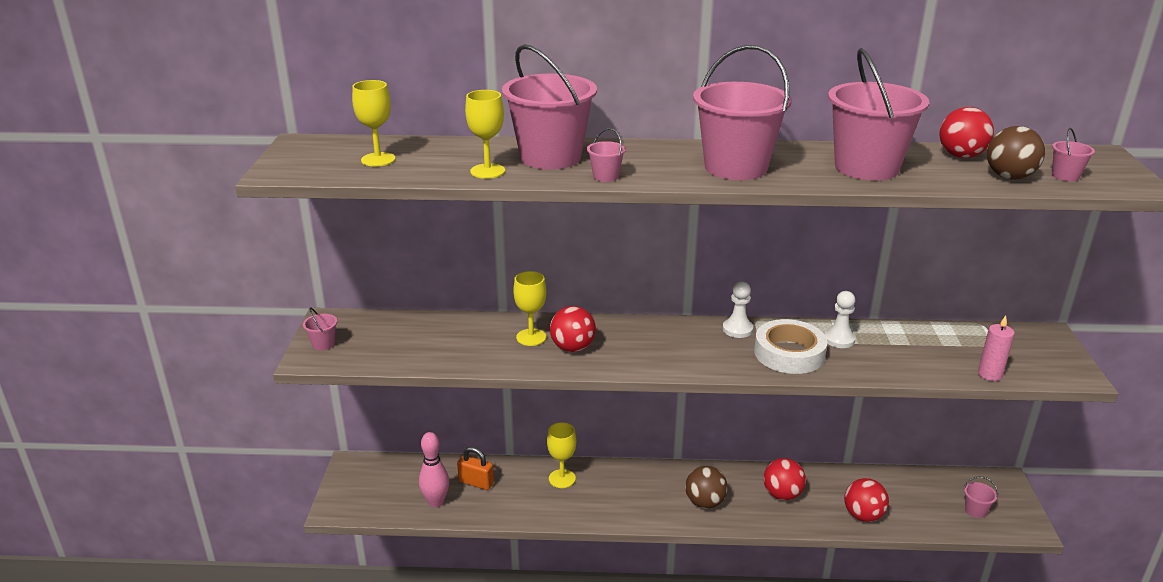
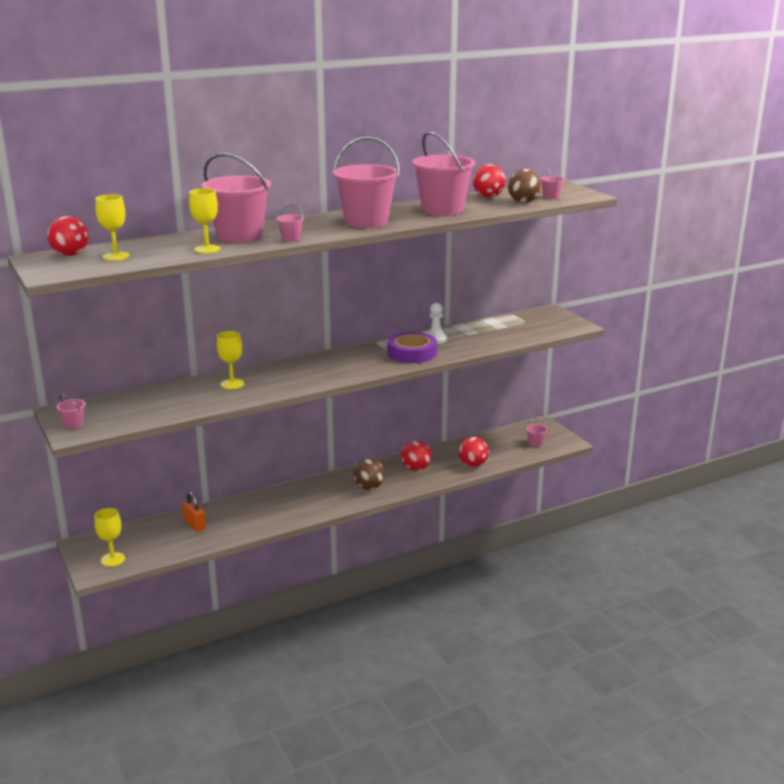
camera: 30 degrees left, 5 degrees down
(436, 502) = (173, 544): pink bowling pin -> none
(476, 482) = (194, 525): orange padlock -> orange padlock turned 60 degrees clockwise
(562, 479) = (258, 504): yellow goblet -> yellow goblet (113, 559)
(572, 348) = (268, 382): red ball -> red ball (70, 255)
(737, 329) = (368, 348): white pawn -> none
(789, 353) = (412, 353): white tape -> purple tape
(989, 374) = (533, 336): pink candle -> none

